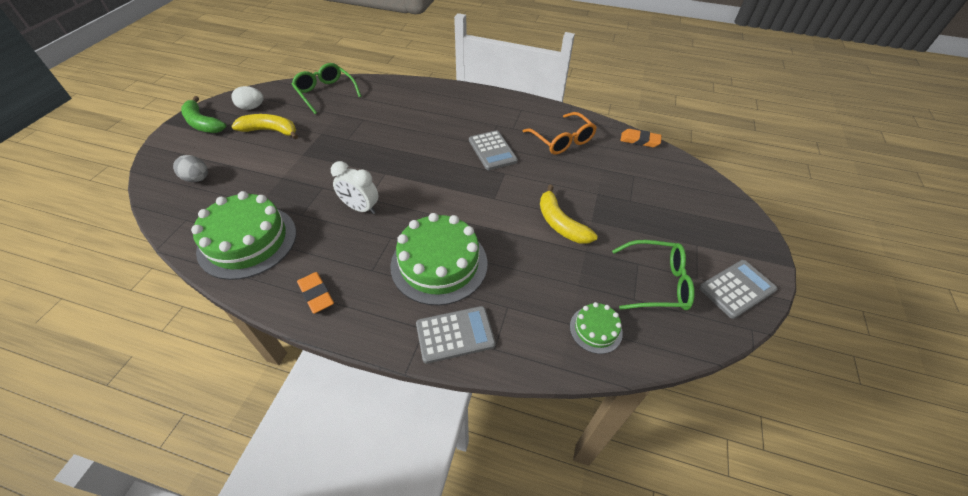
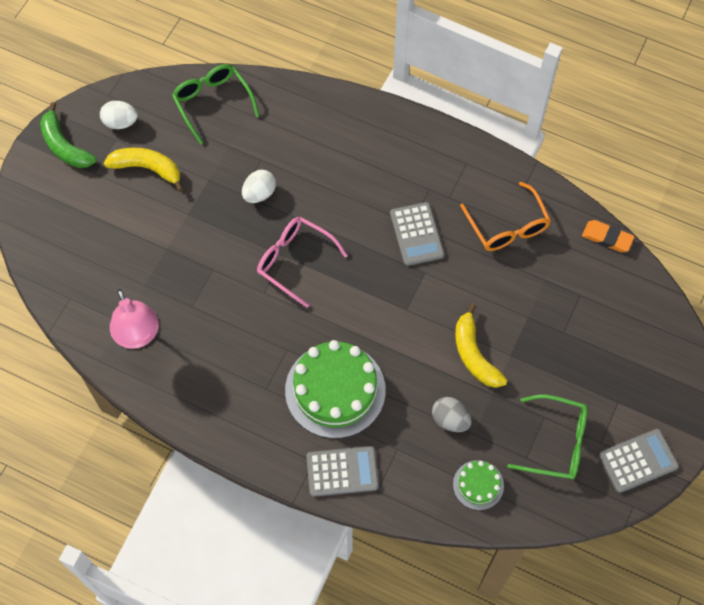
camera: 10 degrees right, 15 degrees up
(197, 179) = (73, 240): grey egg -> grey egg (450, 420)
(247, 241) = (138, 336): green cake -> pink lamp
(316, 294) = (211, 410): orange eraser -> none
(360, 208) = (255, 305): white clock -> none
(362, 138) = (259, 194): none -> white egg
(394, 176) = (295, 261): none -> pink glasses

